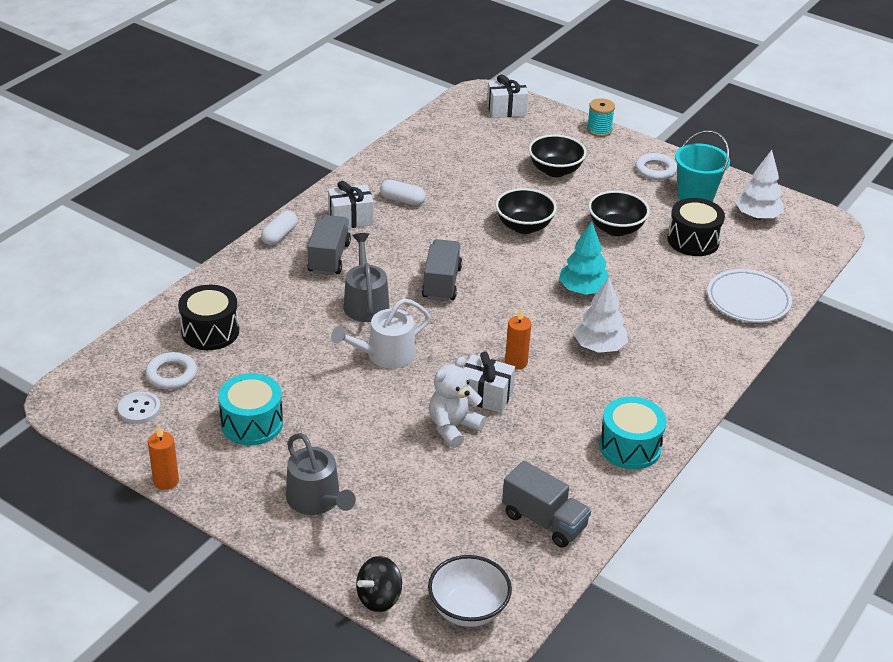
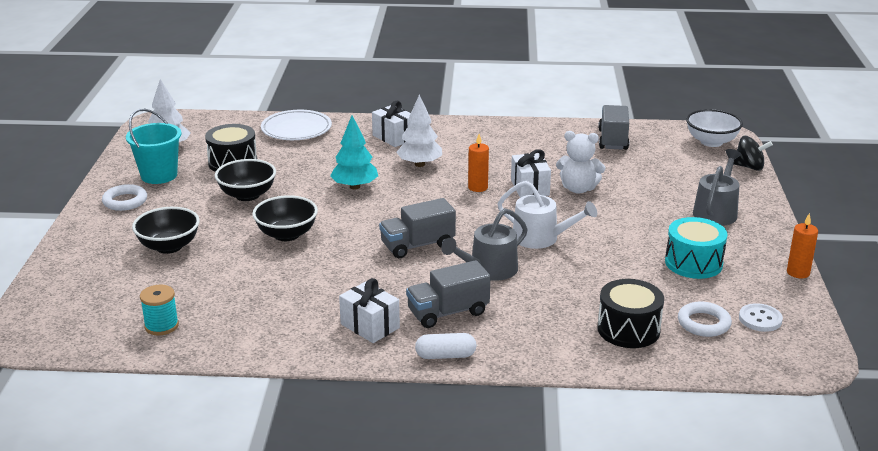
camera: 120 degrees left, 10 degrees down
(402, 200) = (305, 309): white capsule -> none
(506, 110) = (53, 309): white gift -> white gift (394, 137)
(599, 130) = (64, 245): turquoise spool -> turquoise spool (161, 326)
(630, 447) = (510, 132): turquoise drum -> none

